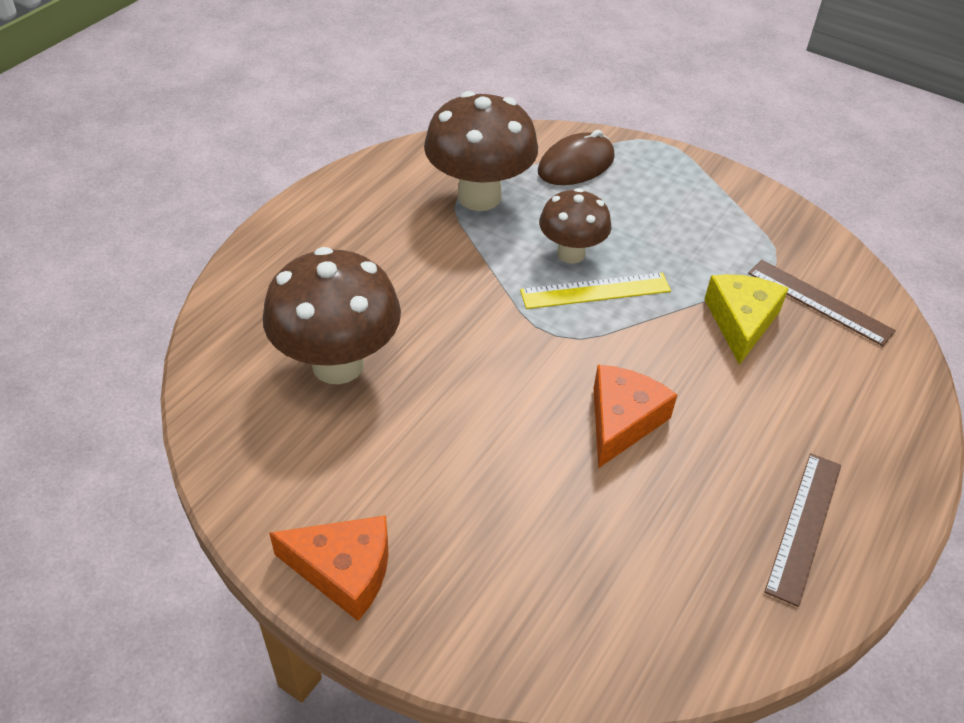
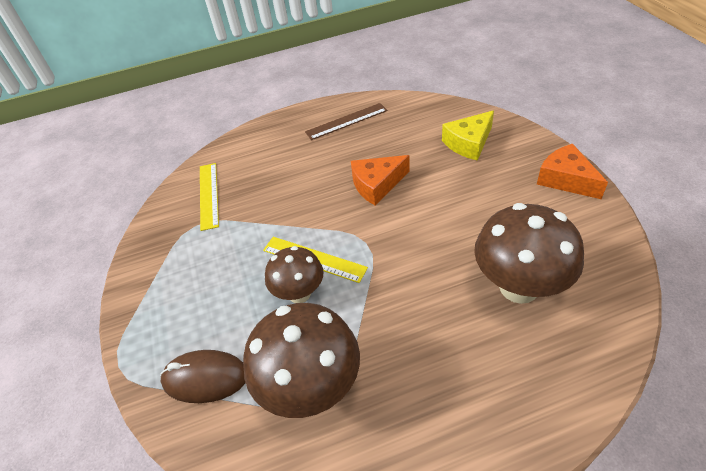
camera: 135 degrees left, 0 degrees up
(741, 322) = (260, 203): yellow cheese -> yellow cheese (469, 143)
(819, 301) = (208, 195): brown ruler -> yellow ruler

